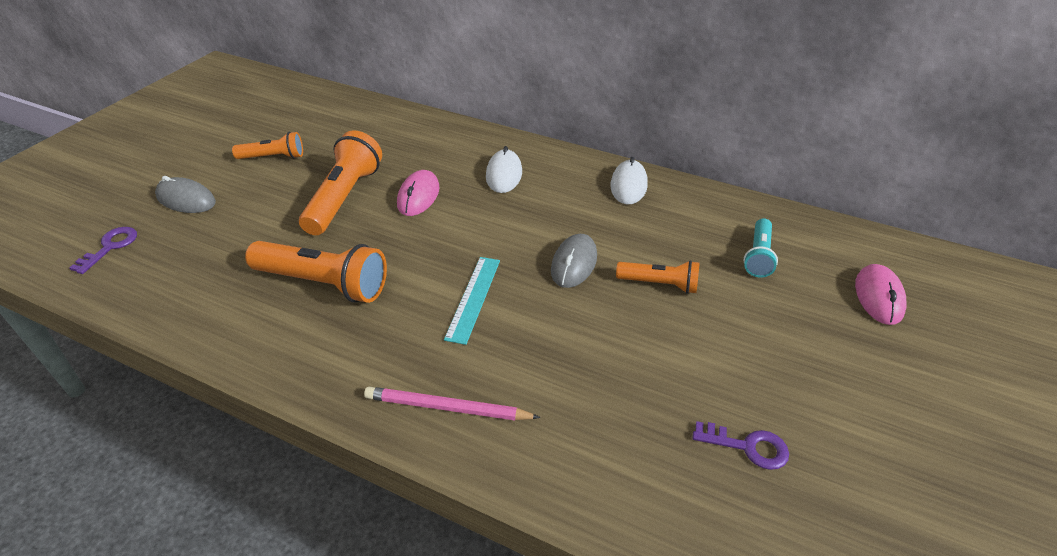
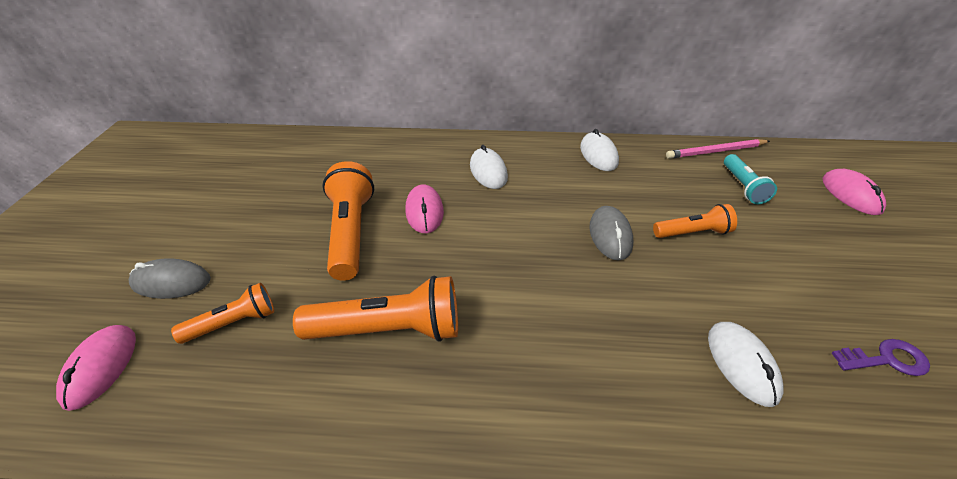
camera: 20 degrees left, 0 degrees up
(110, 247) = (101, 367): purple key -> pink mouse
(273, 157) = (248, 211): orange flashlight -> orange flashlight (233, 323)
(447, 408) = (612, 425): pink pencil -> pink pencil (715, 151)
(473, 298) = (549, 297): turquoise ruler -> none
(601, 404) = (742, 364): none -> white mouse

